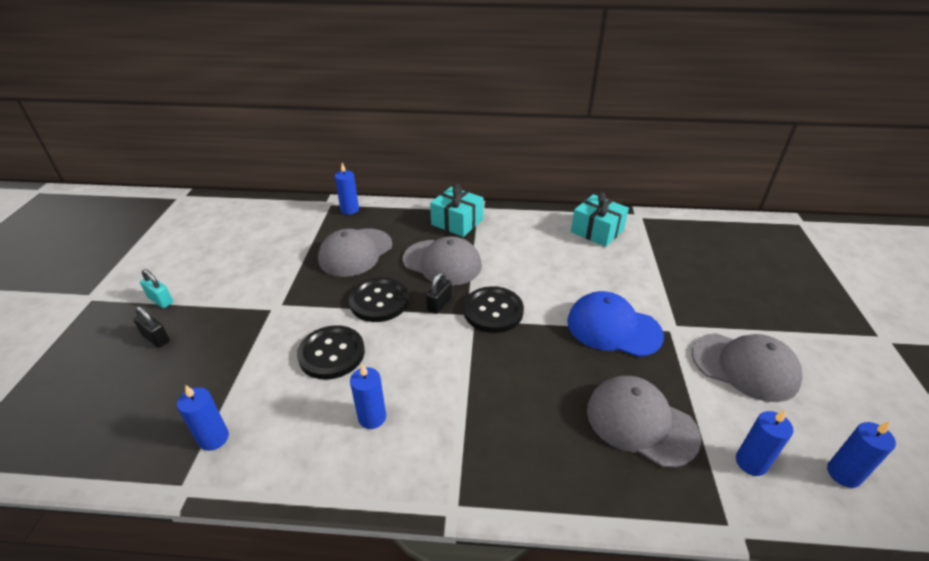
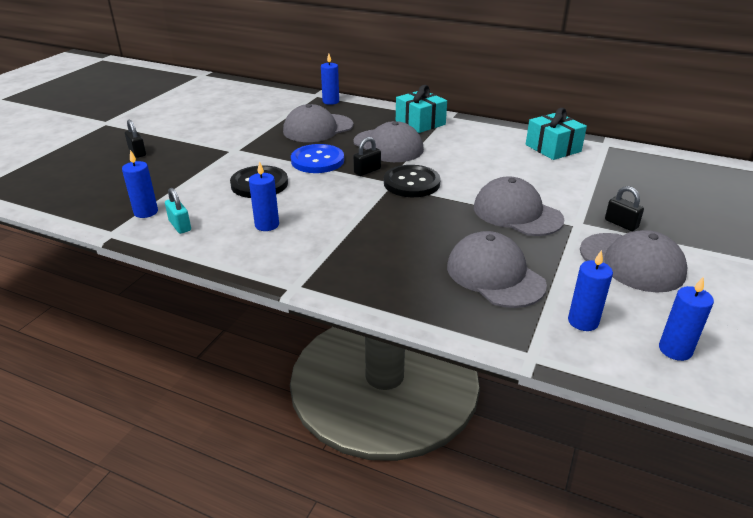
camera: 20 degrees right, 5 degrees down
(160, 300) = (152, 132): turquoise padlock -> turquoise padlock (180, 226)
(379, 301) = (317, 160): black button -> blue button
(613, 328) = (517, 213): blue cap -> grey cap
(708, 317) = (621, 224): none -> black padlock

